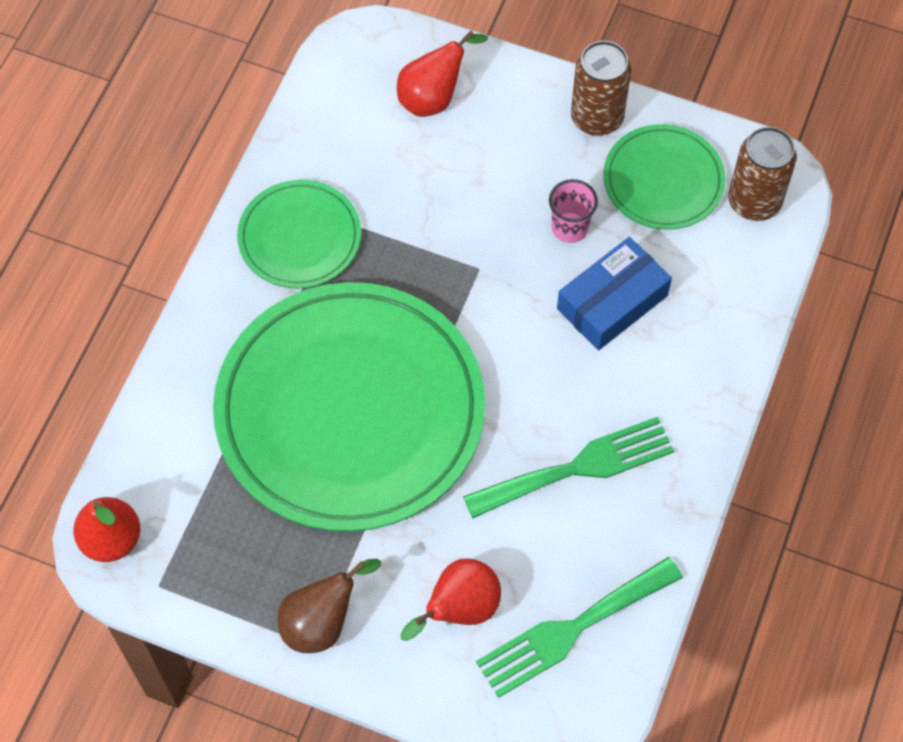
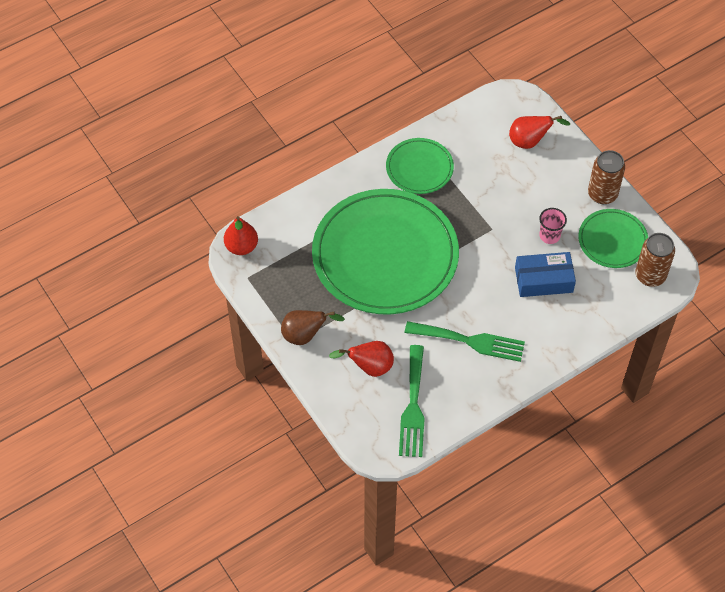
camera: 35 degrees right, 5 degrees down
(572, 629) = (413, 406): green fork -> green fork turned 90 degrees counterclockwise

